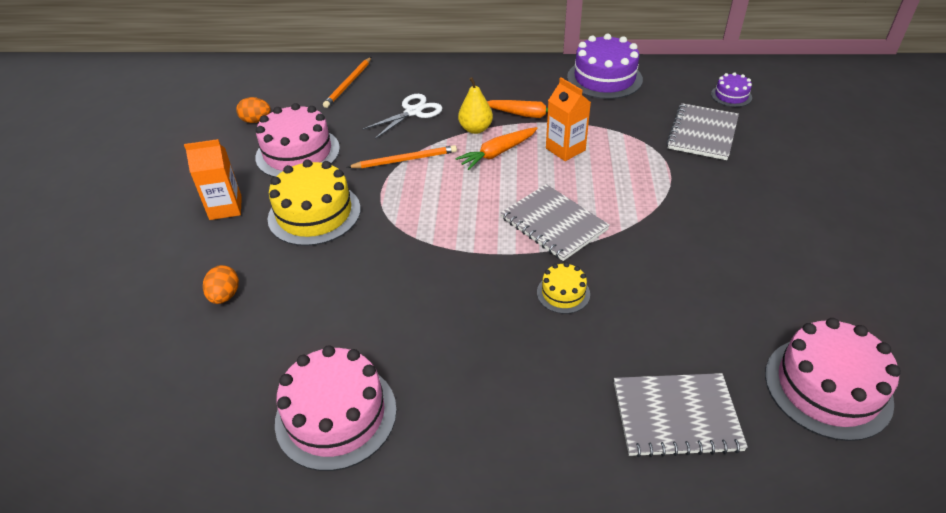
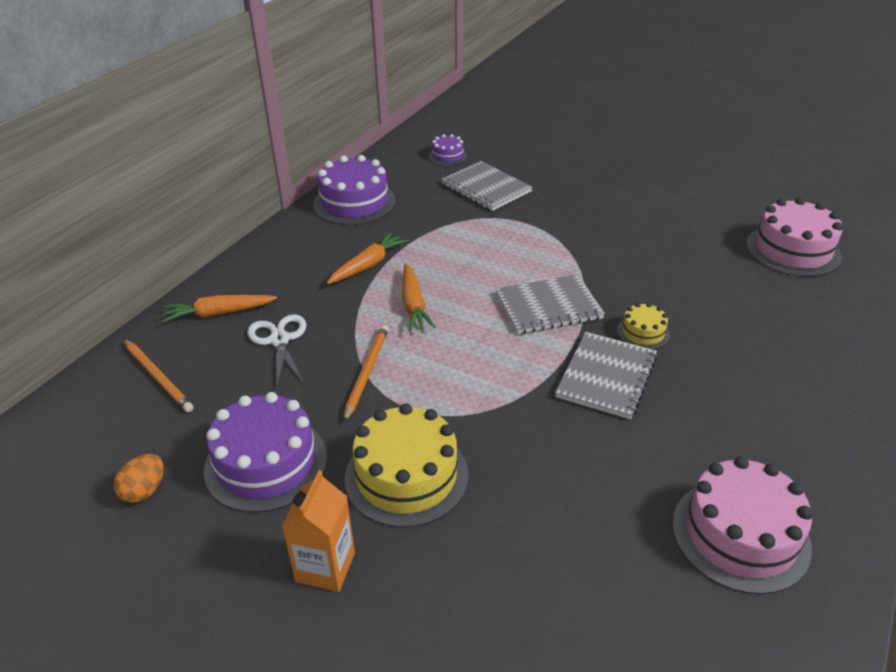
camera: 65 degrees left, 5 degrees down
(225, 296) = (508, 601): orange egg -> none
(298, 153) = (266, 463): pink cake -> purple cake
(422, 78) = (218, 313): none -> orange carrot
(475, 129) = (358, 305): yellow pear -> none
(565, 149) = (444, 263): orange carton -> none
(676, 416) = (800, 324): grey notebook -> grey notebook (606, 377)

